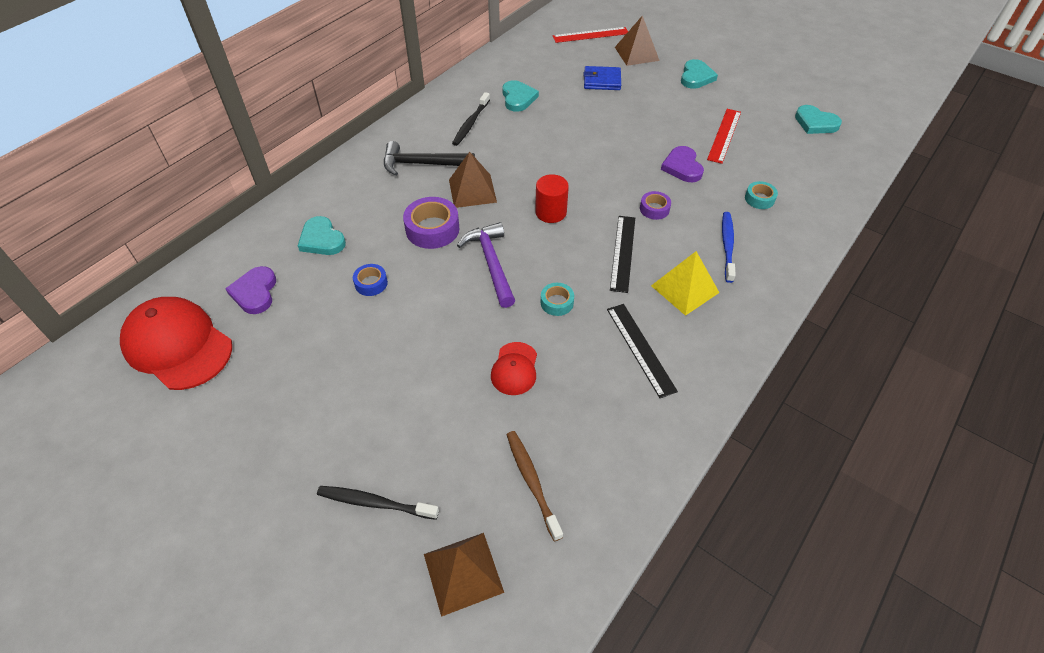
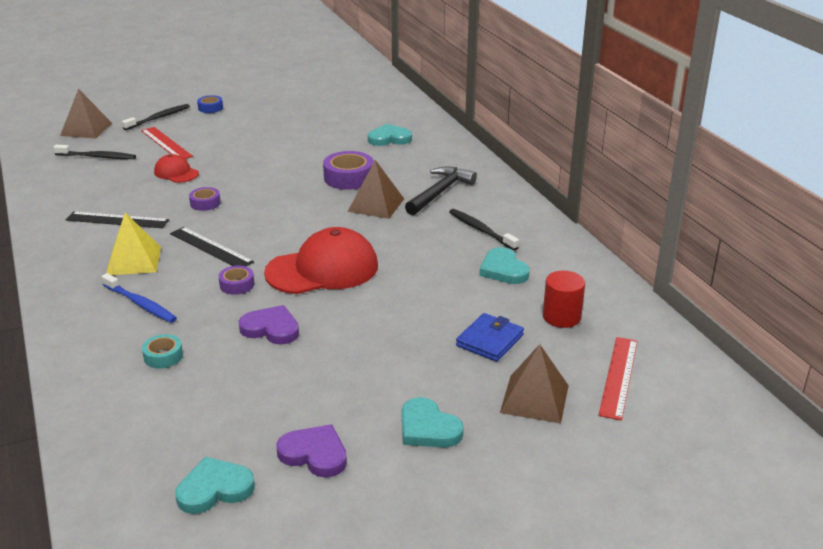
camera: 120 degrees right, 20 degrees down
(178, 345) = (345, 89): red cap -> red cap (323, 269)
(255, 292) = (362, 112): purple heart -> purple heart (314, 454)
(371, 283) = (321, 146): blue tape -> blue tape (210, 108)
(491, 263) = (279, 190): purple hammer -> none
(518, 98) = (503, 270): turquoise heart -> turquoise heart turned 45 degrees clockwise
(532, 482) = (97, 157): brown toothbrush -> black toothbrush
(551, 212) = (302, 231): red cylinder -> red cylinder (561, 317)
(557, 302) = (205, 203): turquoise tape -> purple tape
(724, 135) = (285, 387): red ruler -> red ruler (166, 143)

